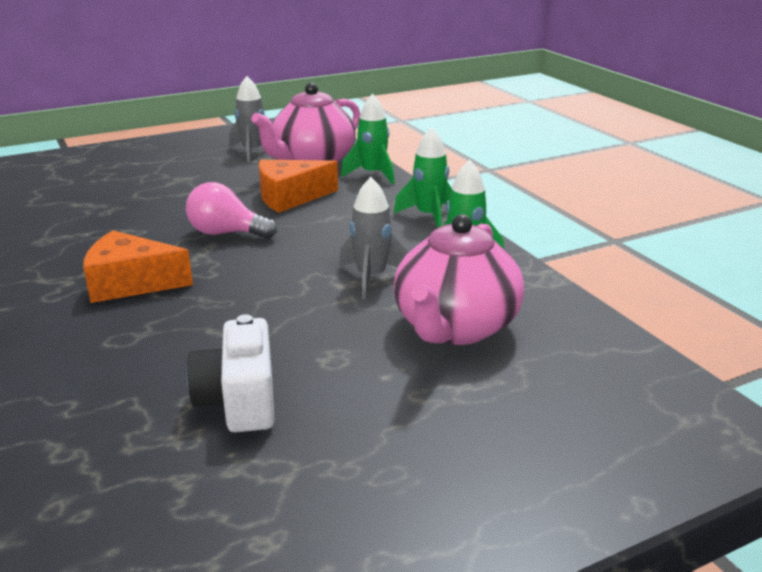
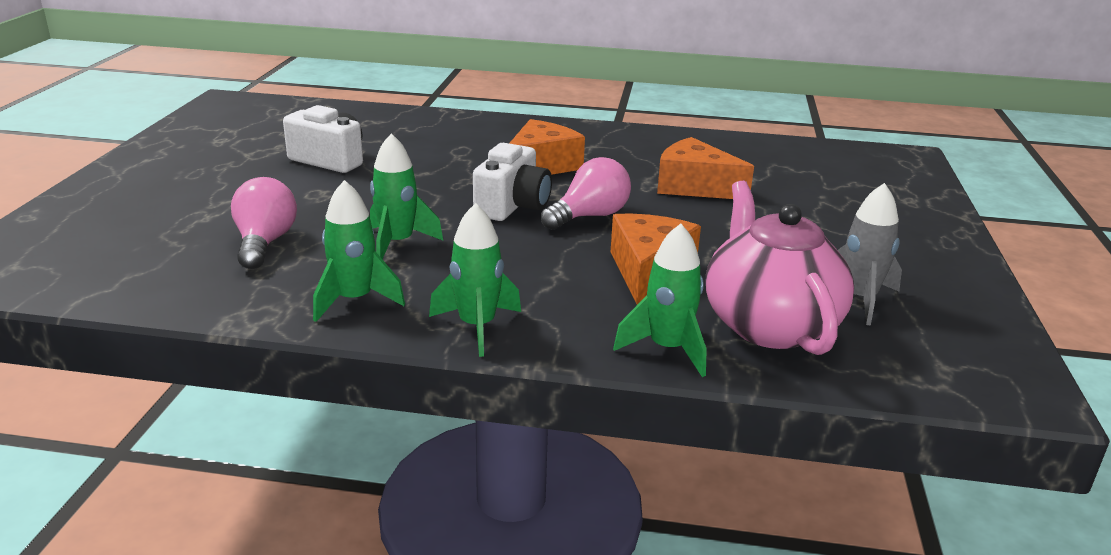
camera: 125 degrees right, 0 degrees up
(117, 217) = (694, 186): none -> orange cheese
(243, 264) = (512, 206): none -> white camera
(371, 278) = (397, 243): grey rocket -> green rocket
(455, 327) = (264, 243): pink teapot -> pink light bulb

